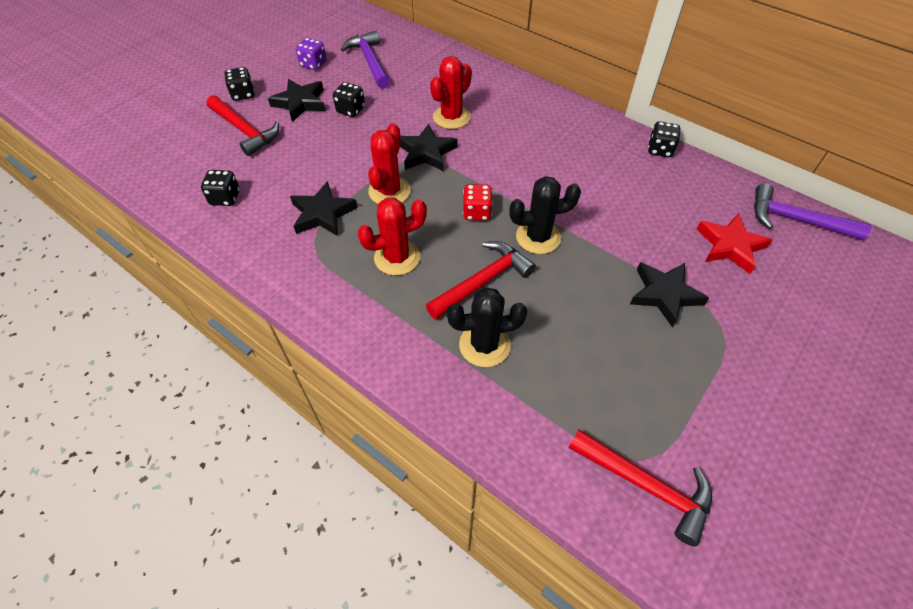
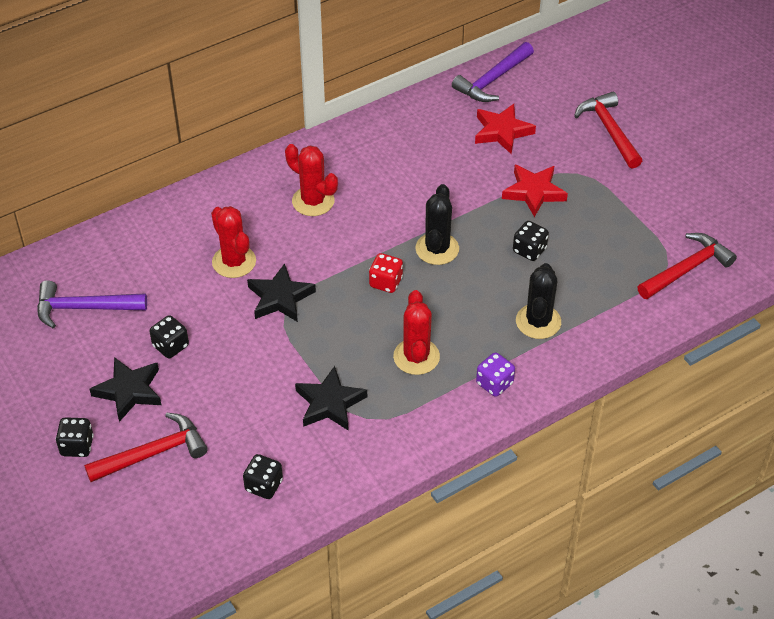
camera: 70 degrees left, 5 degrees down
(313, 64) = (56, 364): purple dice -> purple dice (494, 383)
(389, 191) = (323, 342): red cactus -> red cactus (313, 201)
(483, 281) = (471, 303): red hammer -> red hammer (609, 130)
(660, 150) = (368, 124): black dice -> black dice (529, 250)
(664, 294) = (534, 192): black star -> red star

